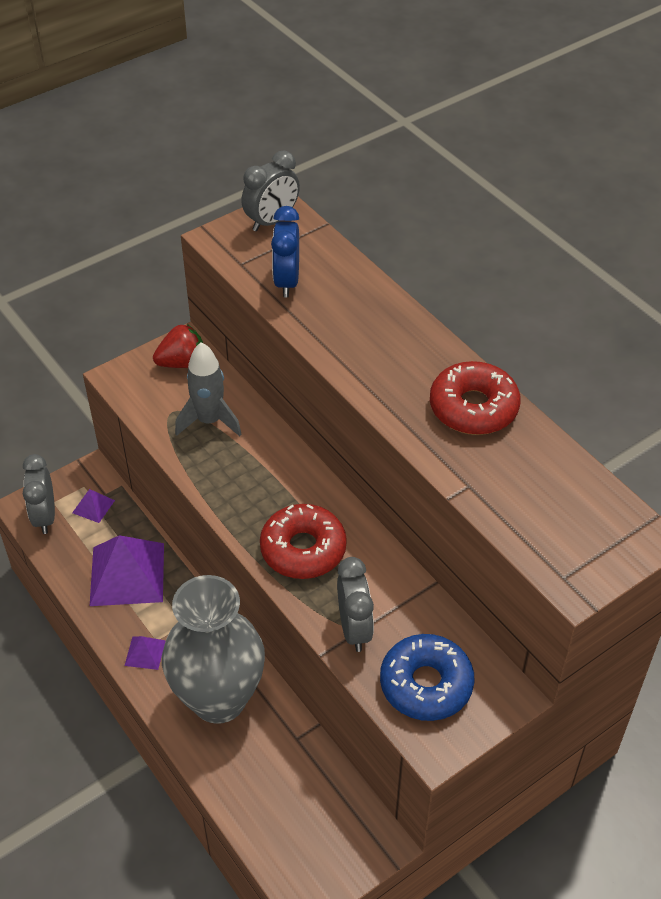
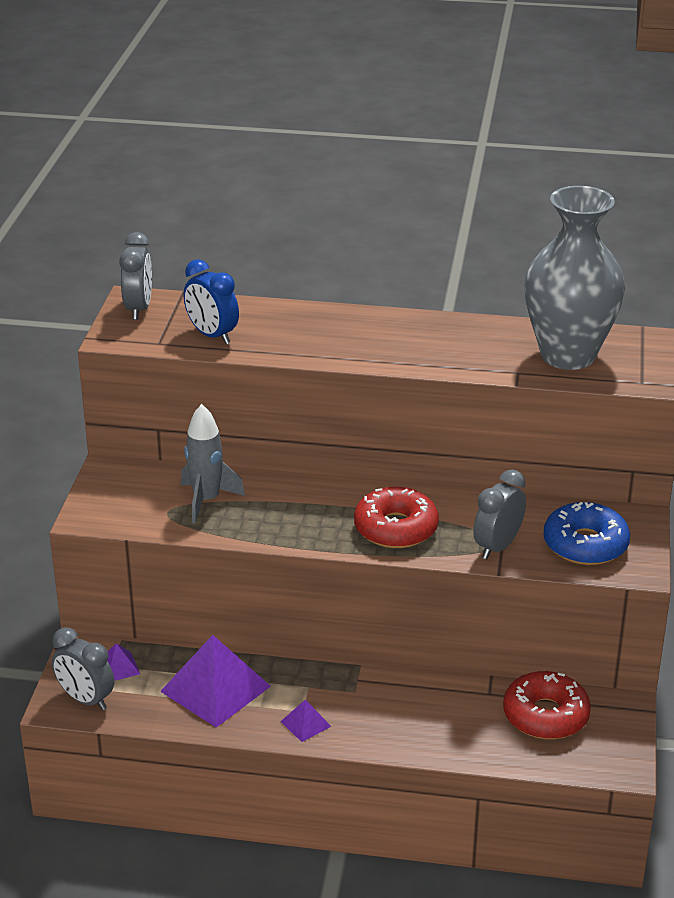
camera: 45 degrees left, 15 degrees down
(182, 363) = (125, 480): red strawberry -> none
(219, 699) = (402, 710): grey vase -> grey vase (568, 355)
(354, 629) = (497, 547): grey clock -> grey clock turned 90 degrees counterclockwise
(473, 408) = (455, 334): red donut -> red donut (545, 715)

